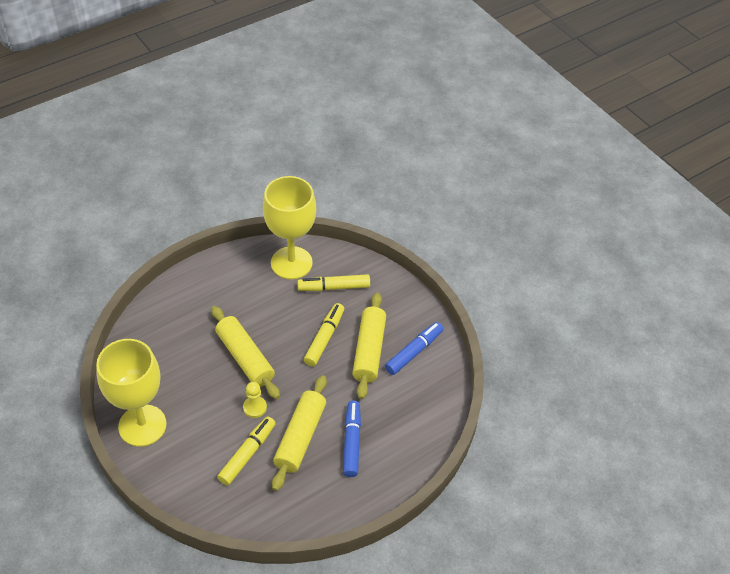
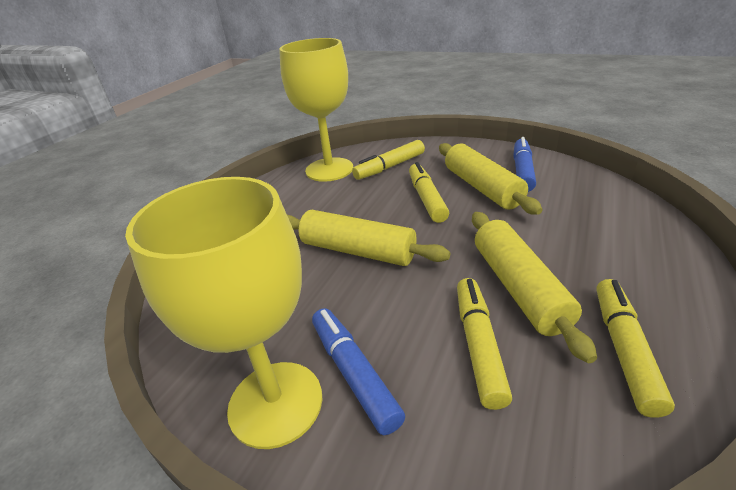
camera: 25 degrees left, 15 degrees down
(255, 407) = (424, 289): yellow pawn -> none
(306, 496) = (624, 349): none -> yellow marker
(352, 442) = (580, 260): blue marker -> blue marker (354, 373)

